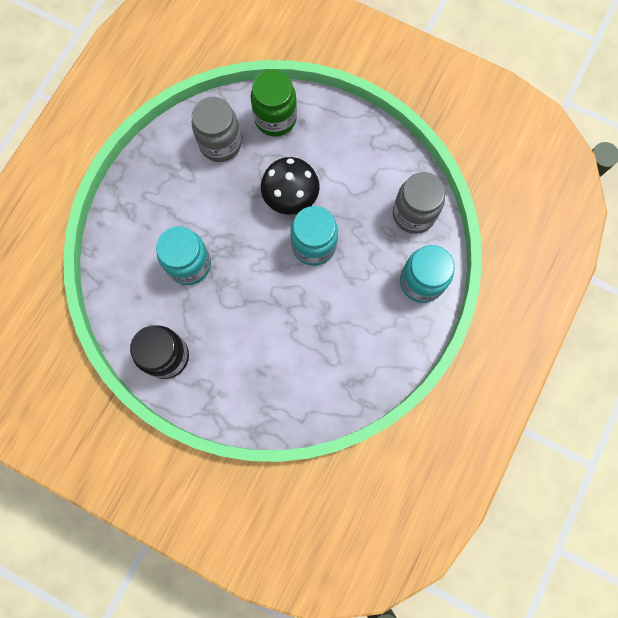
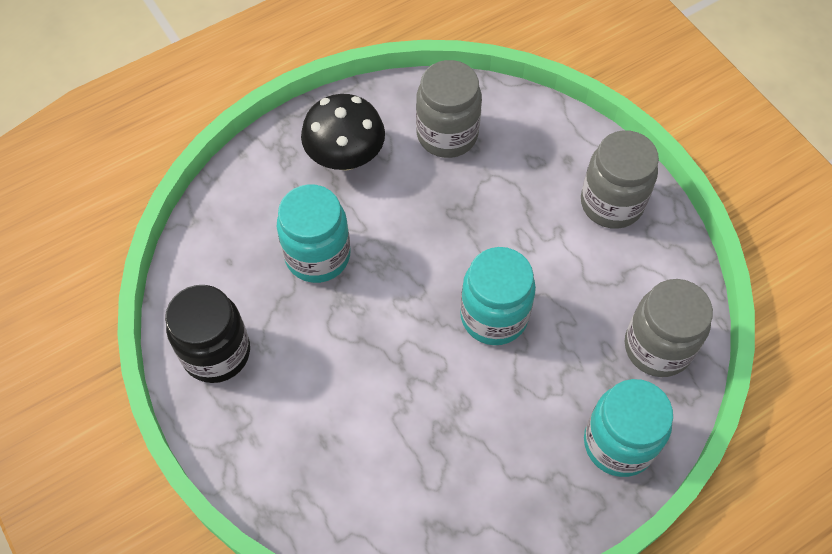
camera: 30 degrees right, 15 degrees down
(275, 118) = (535, 139): green jar -> none
(290, 197) = (499, 241): black mushroom -> black mushroom (345, 157)
(342, 138) = (611, 203): none -> grey jar

